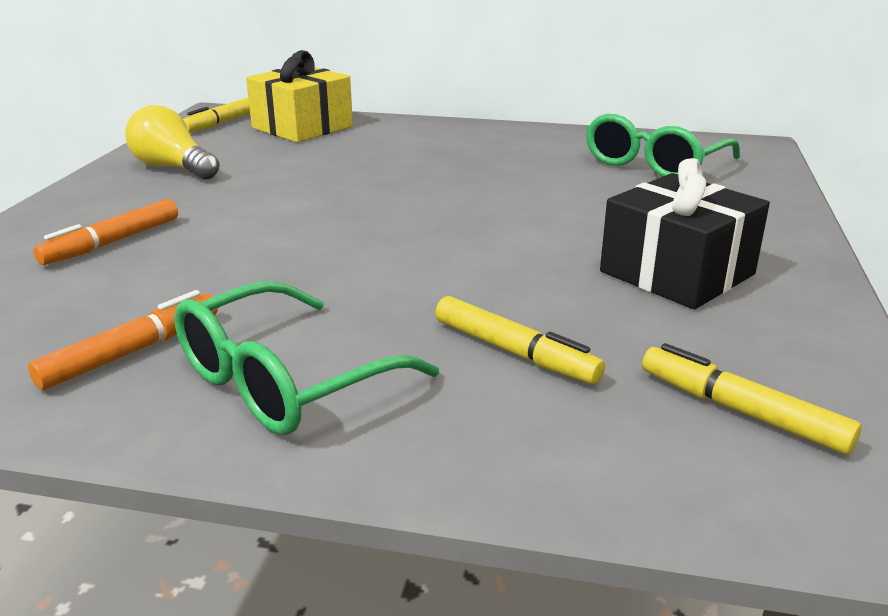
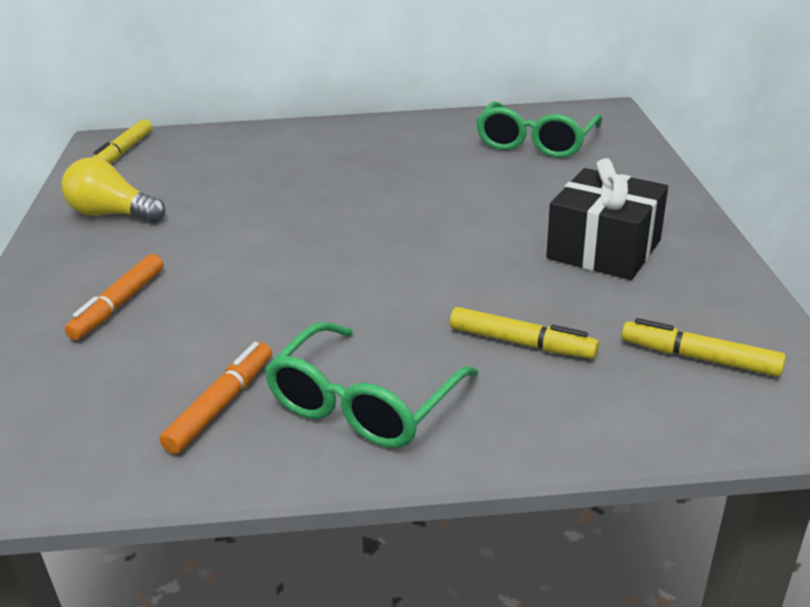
camera: 15 degrees left, 5 degrees up
(302, 127) = (203, 148): yellow gift -> none

